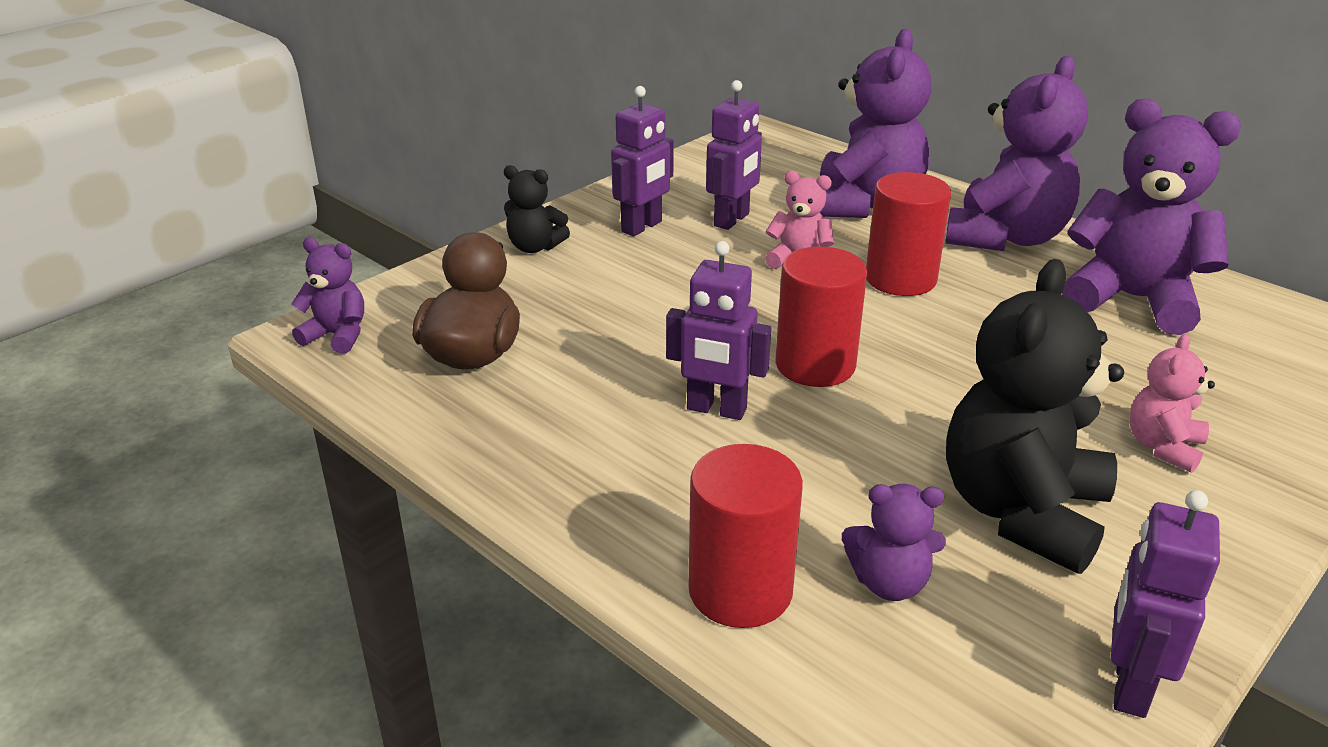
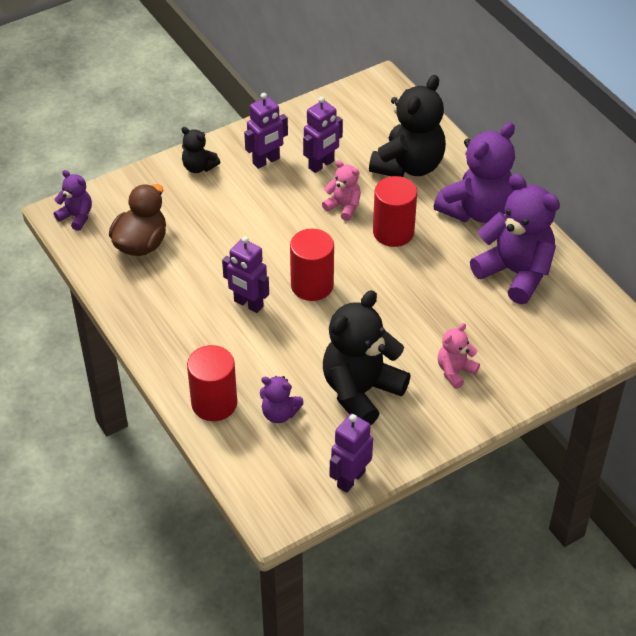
camera: 15 degrees right, 15 degrees up
(865, 205) = (408, 166): purple teddy bear -> black teddy bear

